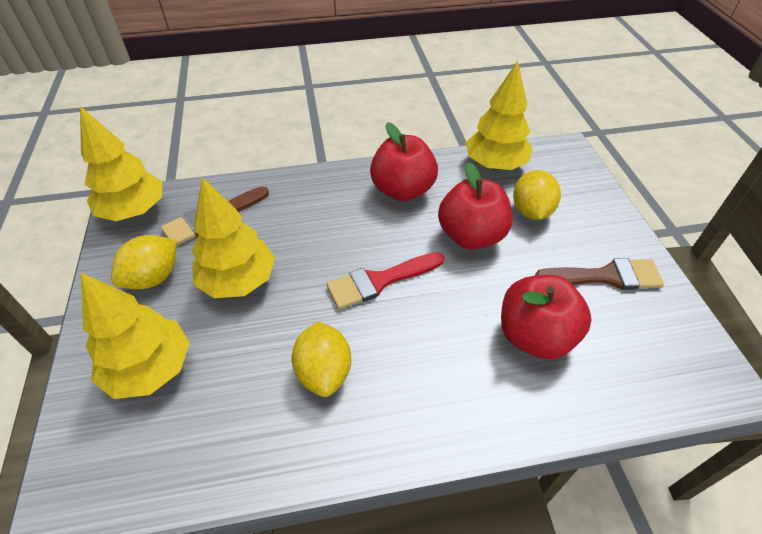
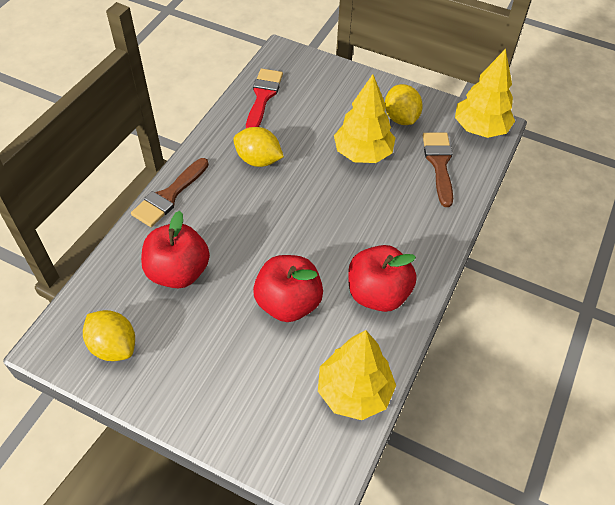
camera: 125 degrees right, 5 degrees up
(150, 369) = (328, 97): yellow tree -> none
(379, 281) = (297, 221): red brush -> red brush (263, 97)
(531, 211) = (275, 368): yellow lemon -> yellow lemon (114, 346)
(606, 276) = (172, 358): brown brush -> brown brush (169, 196)

